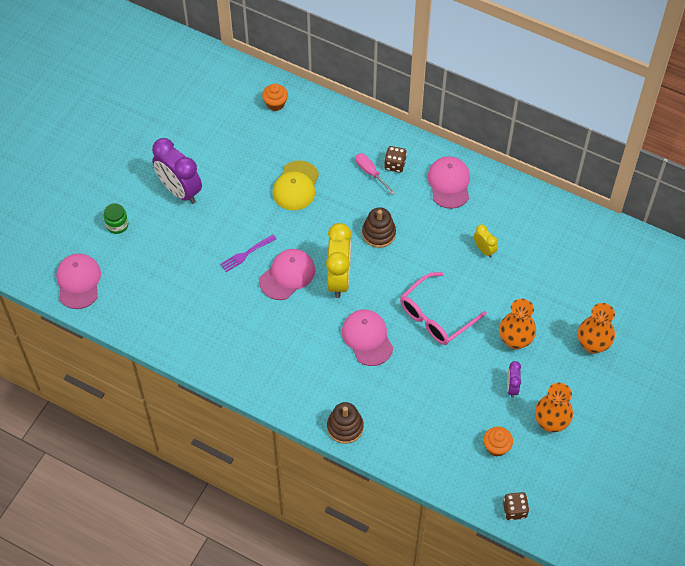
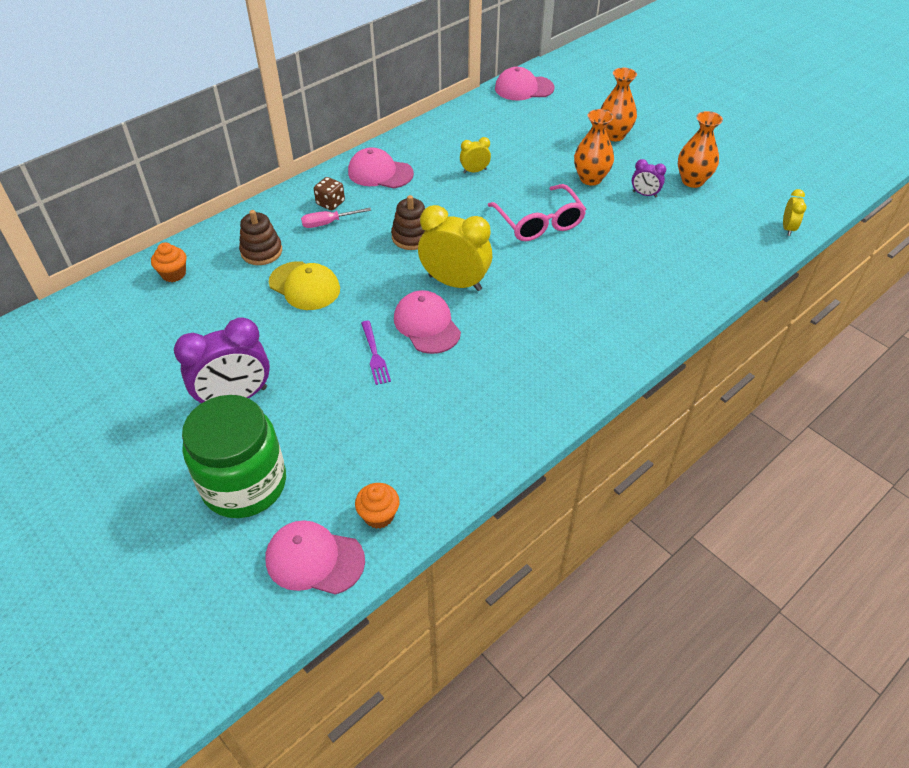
camera: 70 degrees left, 10 degrees down
(117, 225) = (244, 484): green jar -> green jar, size x2.42
(345, 427) = (656, 327): brown stacking toy -> brown stacking toy (261, 252)
(367, 338) = (544, 280): pink cap -> pink cap (523, 88)
(496, 447) = (711, 221): orange cupcake -> orange cupcake (379, 515)
(514, 510) = (788, 228): brown dice -> yellow clock

